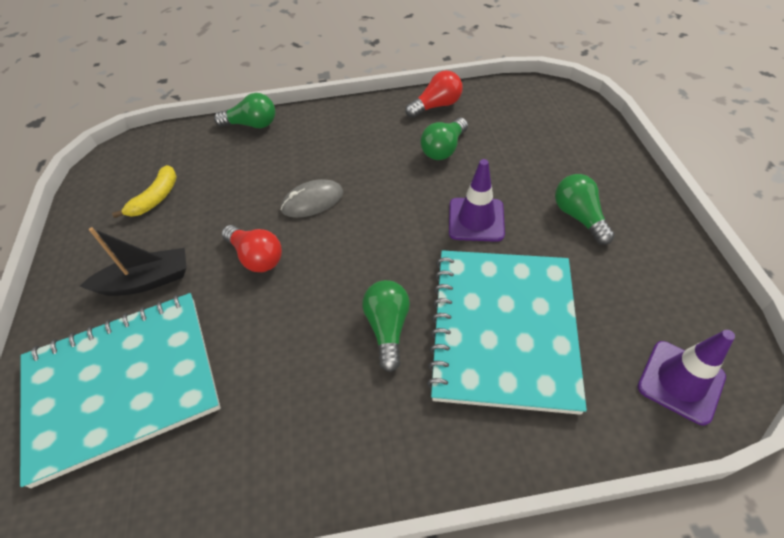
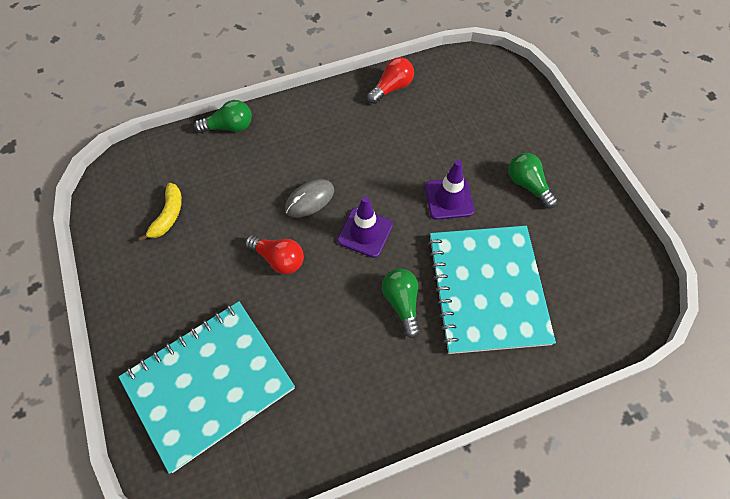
camera: 15 degrees left, 10 degrees up
(146, 281) = (192, 295): black boat -> none
(444, 149) = (408, 133): green light bulb -> none
(680, 381) = (614, 309): purple traffic cone -> purple traffic cone (365, 232)

